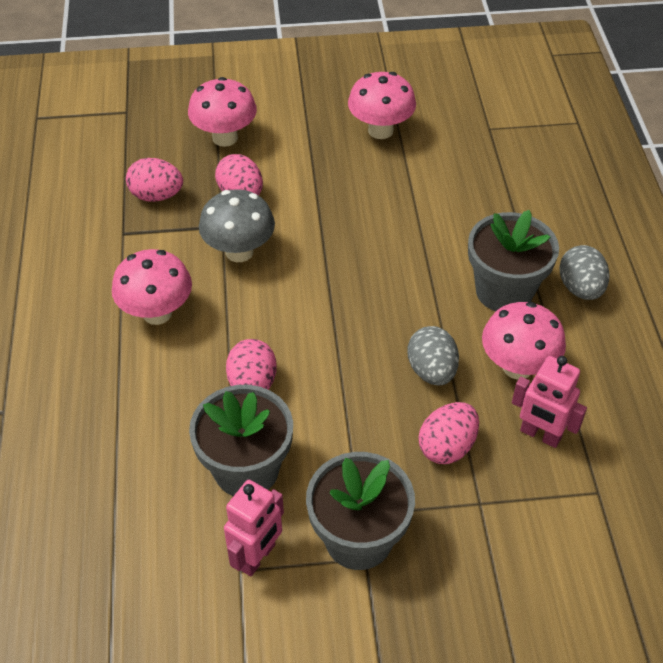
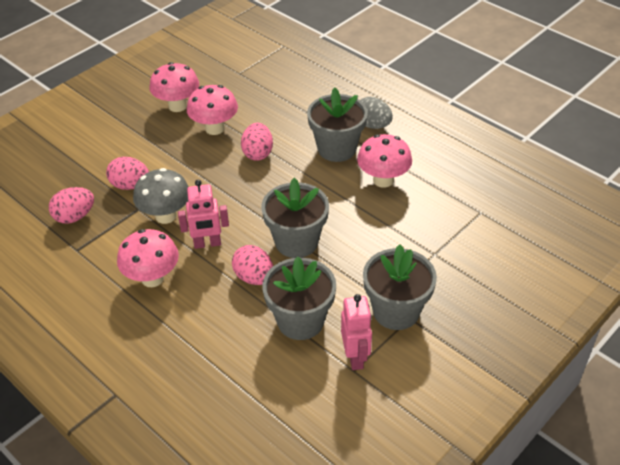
camera: 40 degrees left, 5 degrees down
(225, 138) = (83, 160): pink mushroom -> pink mushroom (214, 128)
(338, 374) = (296, 242): none -> grey flower pot
(431, 371) = (343, 209): grey egg -> none
(447, 447) = (391, 239): pink egg -> pink egg (258, 153)
(540, 435) = (428, 204): pink robot -> pink robot (207, 244)

